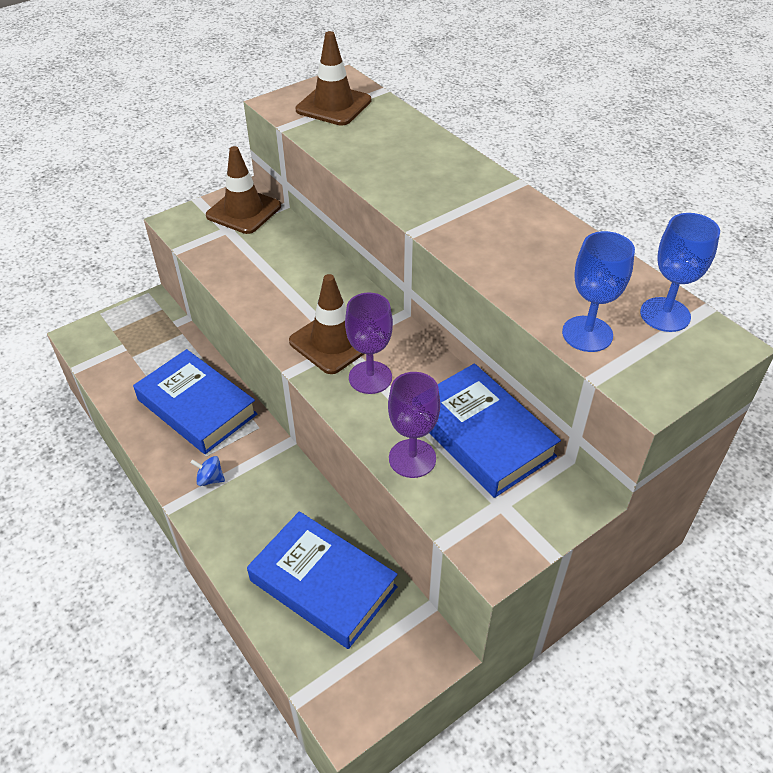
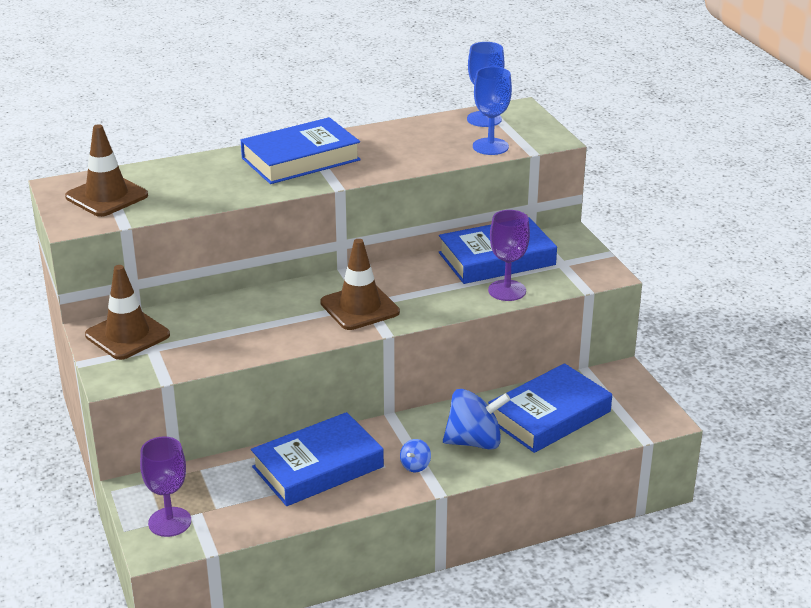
camera: 75 degrees left, 15 degrees down
(259, 521) = (474, 442): none -> blue spinning top
(370, 377) = (412, 296): purple goblet -> purple goblet (169, 522)
(466, 194) = (301, 159): none -> blue book

